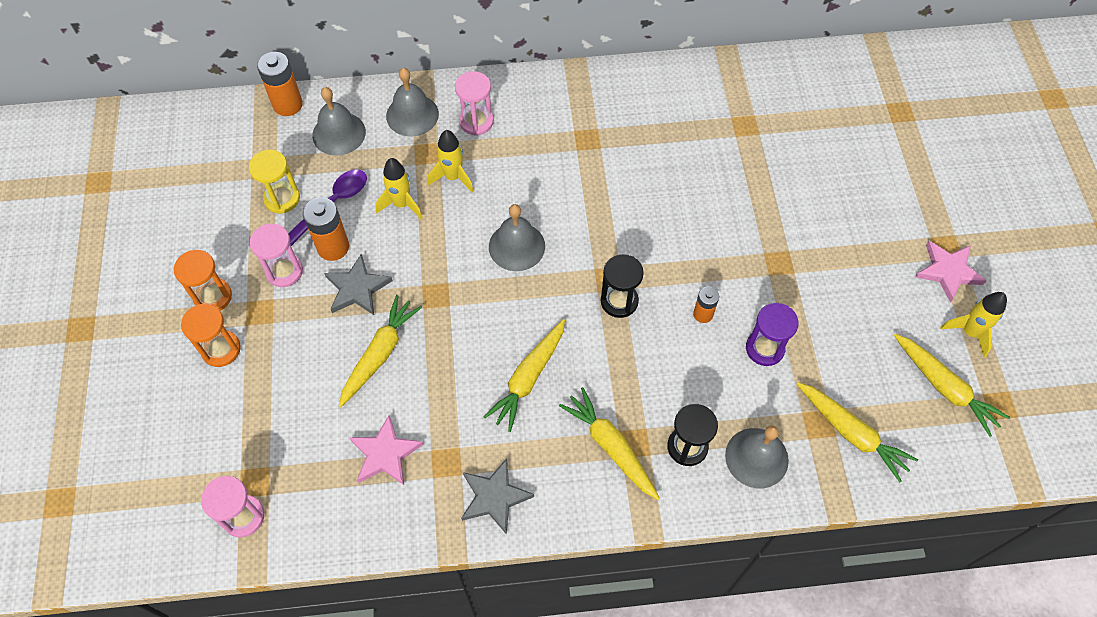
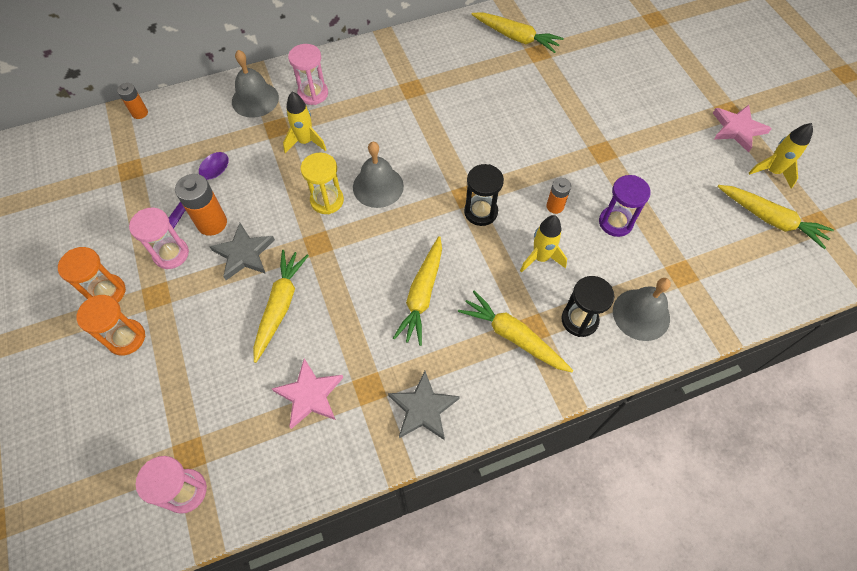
camera: 15 degrees left, 0 degrees up
(282, 198) = (153, 192): yellow hourglass -> yellow hourglass (327, 200)
(288, 104) = (140, 113): orange battery -> orange battery, size x0.60
(339, 133) = (193, 127): grey bell -> none
(401, 204) = (265, 173): yellow rocket -> yellow rocket (540, 258)
(851, 433) = (711, 274): yellow carrot -> yellow carrot (516, 37)

